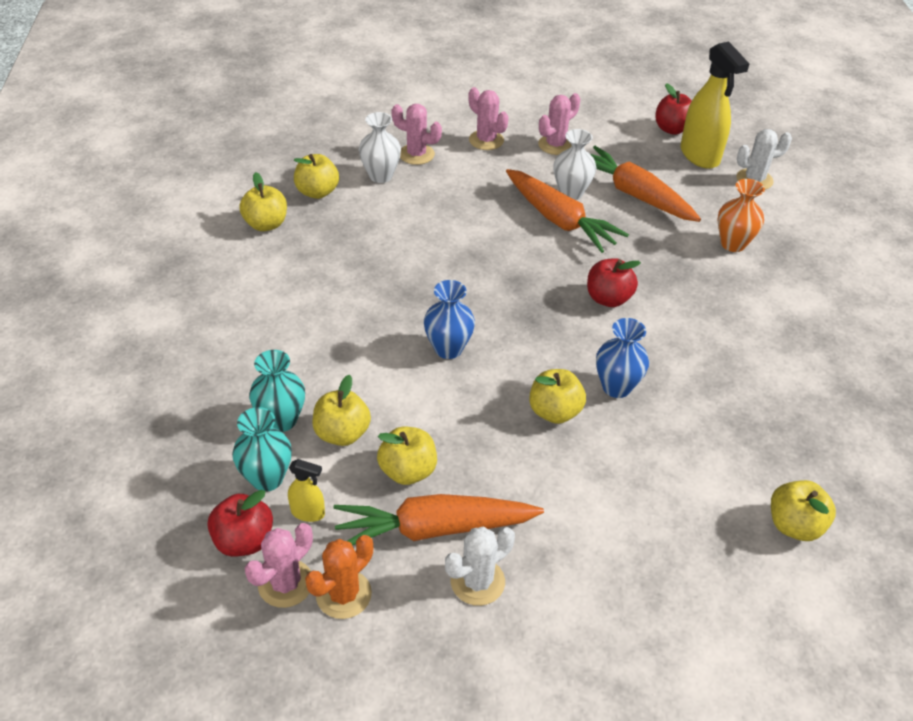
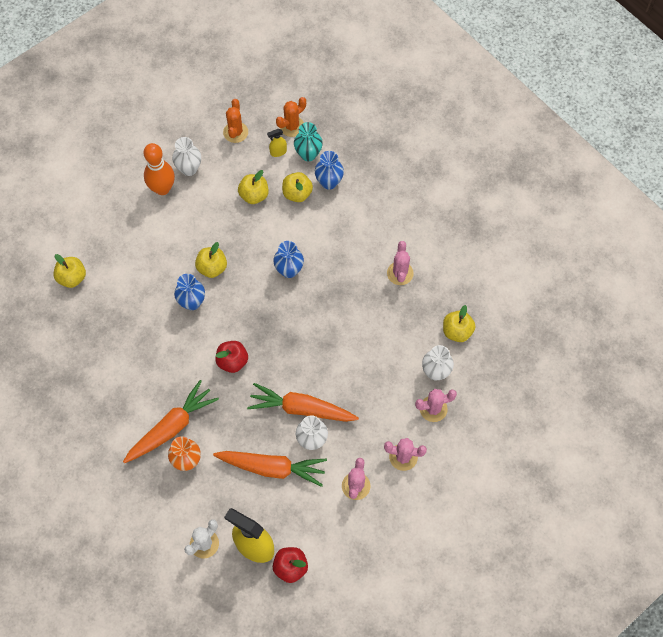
camera: 145 degrees right, 20 degrees up
(244, 540) = (292, 126): red apple -> orange cactus
(266, 224) = (458, 287): yellow apple -> none
(281, 420) = (329, 182): turquoise vase -> blue vase
(285, 583) = (260, 122): pink cactus -> pink cactus (400, 273)
(434, 529) = (222, 178): orange carrot -> orange carrot (171, 427)
(477, 582) = (189, 169): white cactus -> white vase
(550, 576) = (162, 188): none -> orange bowling pin

